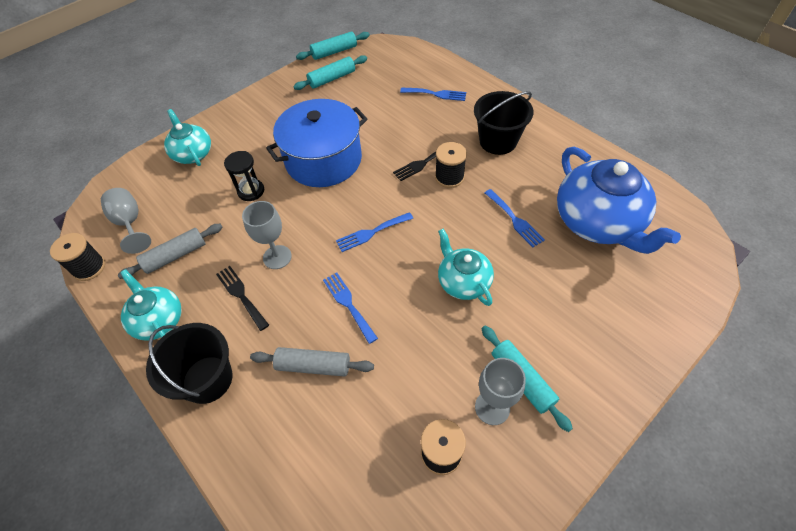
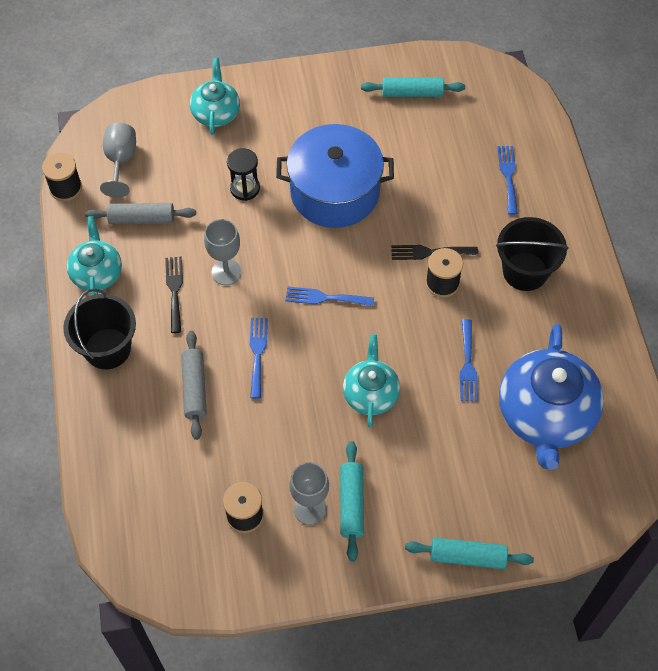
camera: 30 degrees right, 5 degrees up
(313, 366) = (194, 388): grey rolling pin -> grey rolling pin turned 45 degrees clockwise
(334, 52) = (440, 56): turquoise rolling pin -> turquoise rolling pin (467, 557)
(436, 94) = (508, 176): blue fork -> blue fork turned 135 degrees counterclockwise

